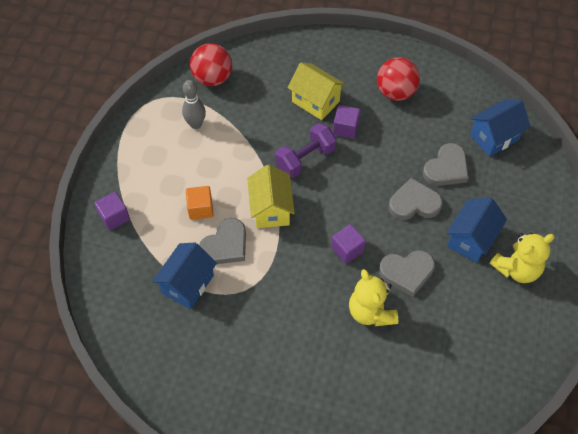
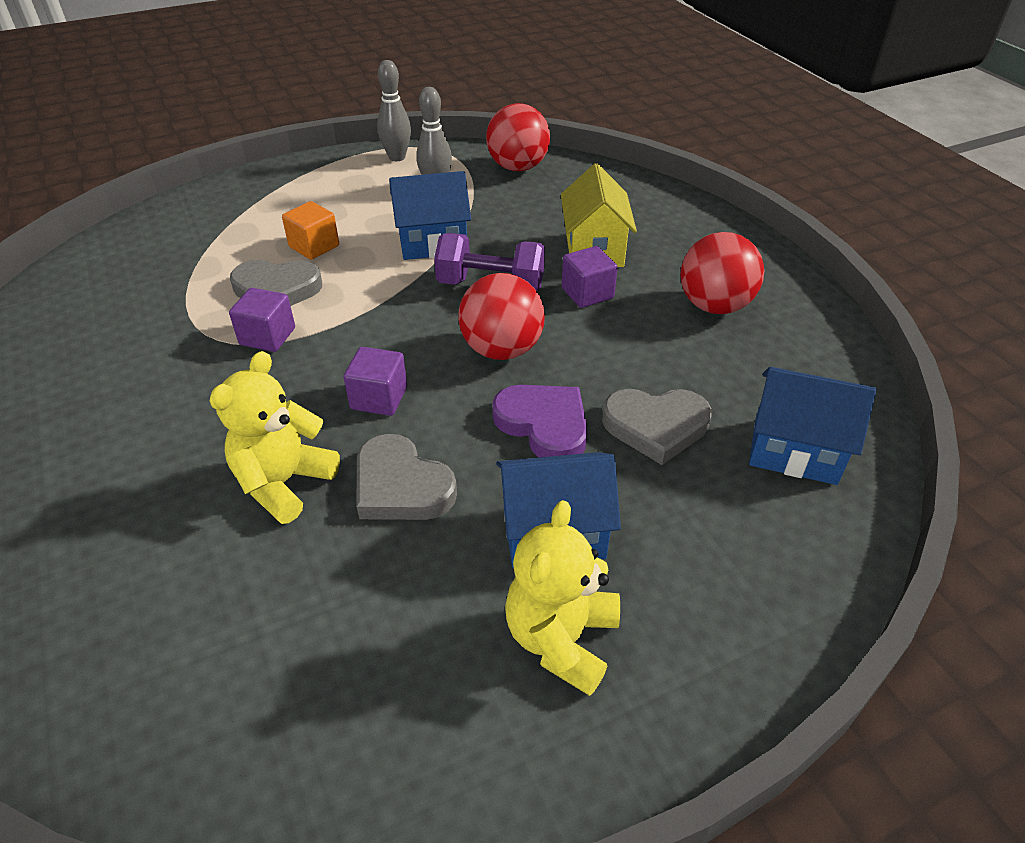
camera: 50 degrees right, 15 degrees down
(114, 217) = (240, 199): purple cube -> purple cube (267, 336)
(145, 121) = (397, 157): none -> grey bowling pin
(188, 284) = (185, 290): blue house -> blue house (432, 242)
(271, 209) = (374, 297): yellow house -> none
(355, 186) = (502, 349): none -> red ball
(414, 203) = (544, 425): grey heart -> purple heart
(516, 269) = (561, 639): yellow teddy bear -> yellow teddy bear turned 90 degrees clockwise

